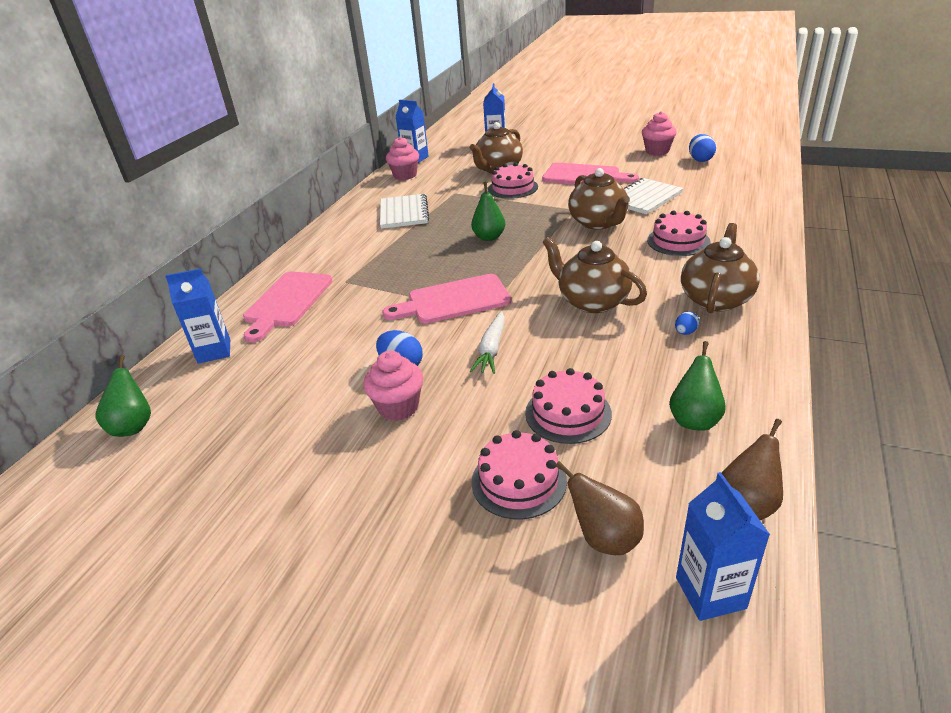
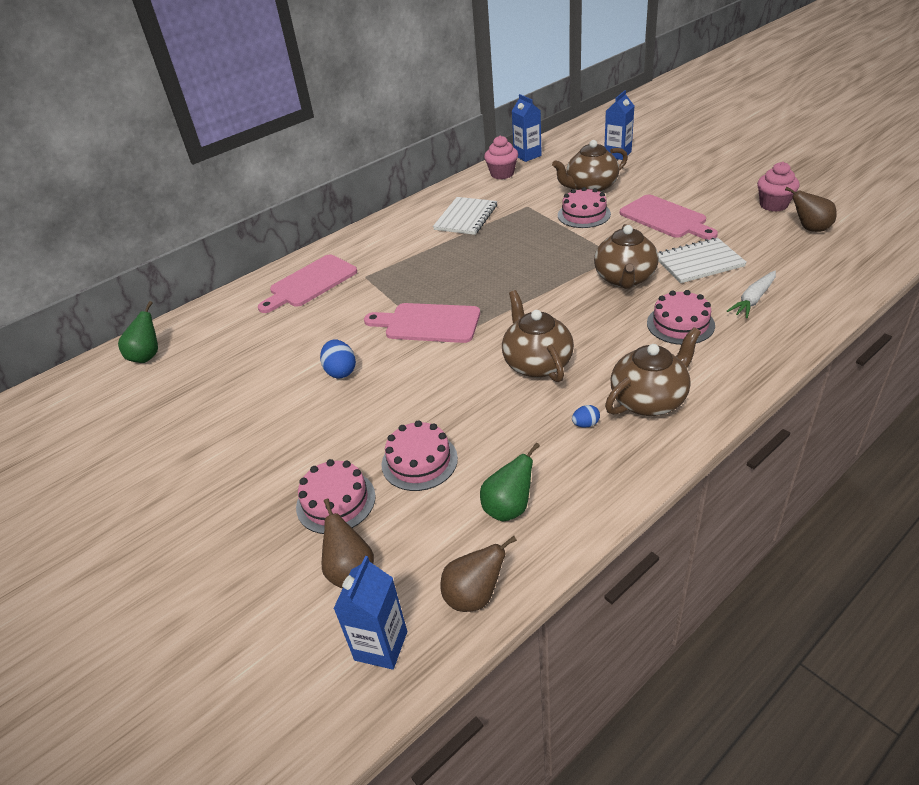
camera: 30 degrees right, 5 degrees up
(214, 351) = (233, 312): blue carton -> none
(398, 407) = (310, 406): pink cupcake -> none
(489, 237) = (513, 266): green pear -> none
(491, 349) = (415, 381): white carrot -> white carrot (753, 300)
(700, 160) = (810, 228): blue egg -> brown pear

